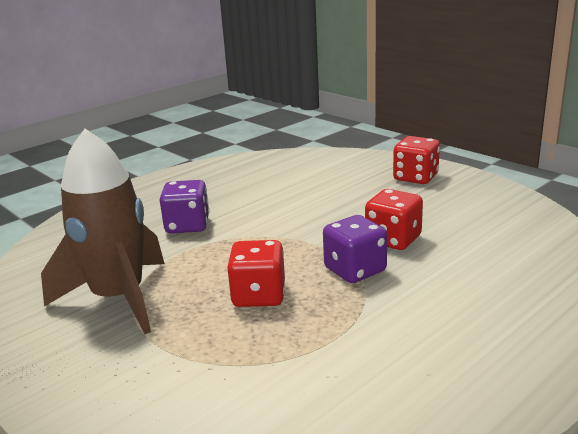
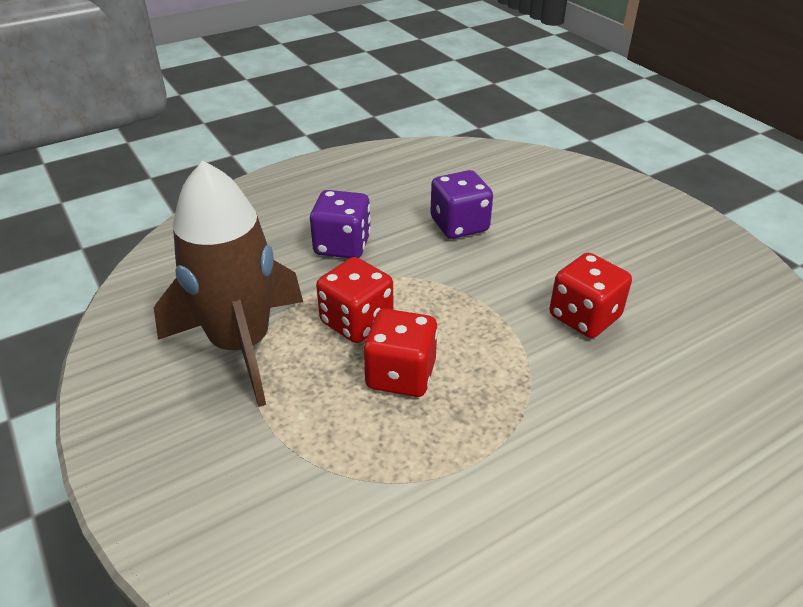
camera: 10 degrees right, 15 degrees up
(355, 270) = (525, 358): purple dice -> purple dice (459, 225)
(415, 177) = (638, 217): red dice -> red dice (356, 322)

